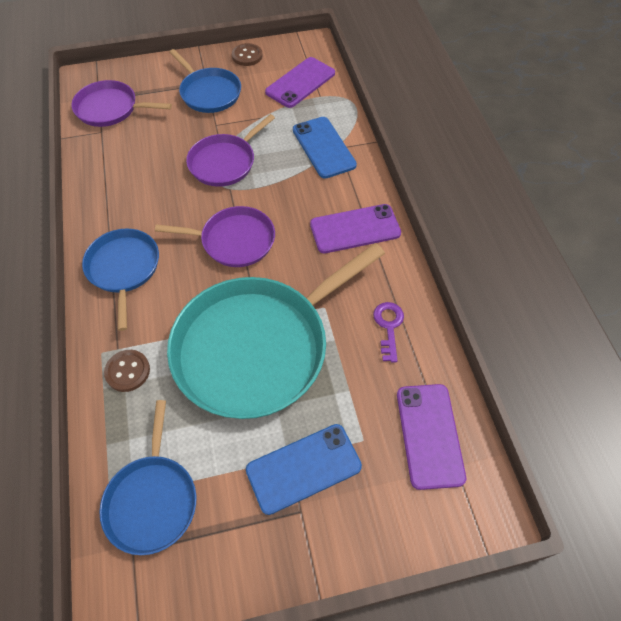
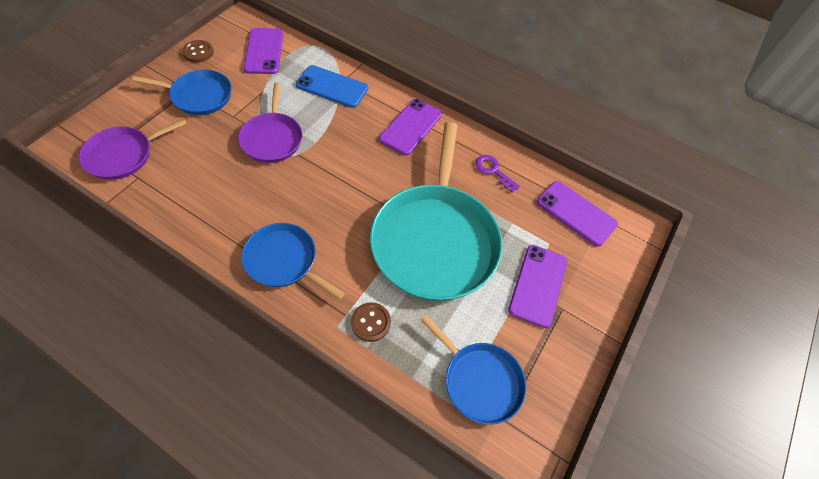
camera: 50 degrees left, 0 degrees up
(234, 241) = (342, 186): purple pan -> none
(303, 468) = (538, 285): blue phone -> purple phone

